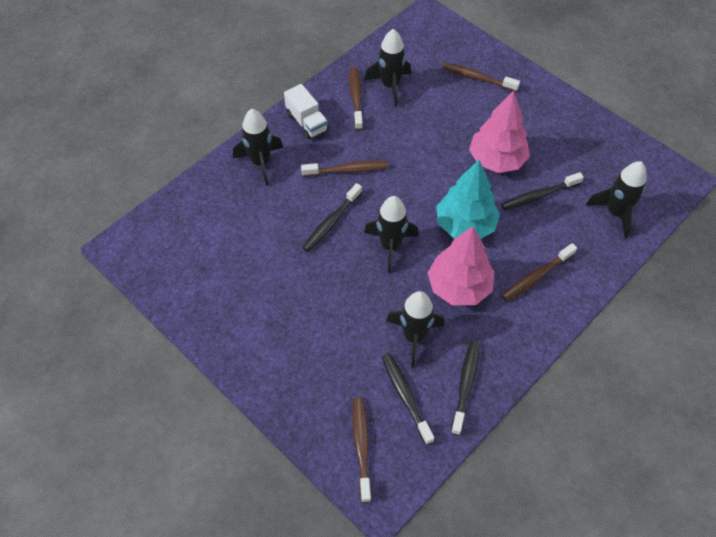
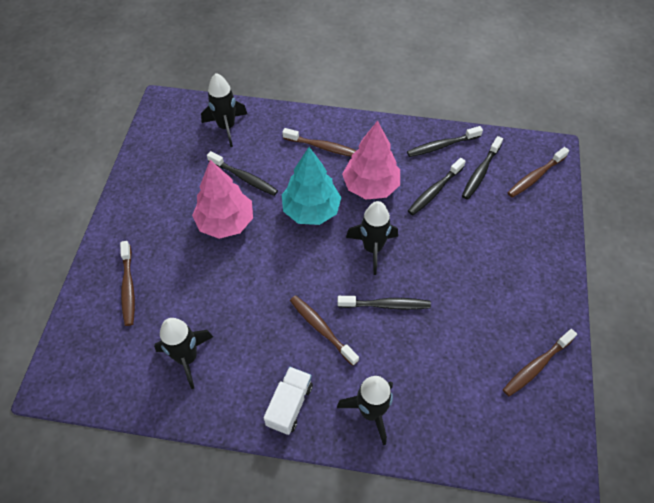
camera: 125 degrees left, 0 degrees up
(356, 98) = (224, 380): brown toothbrush -> brown toothbrush (536, 366)
(414, 337) = (434, 191): black rocket -> black toothbrush

